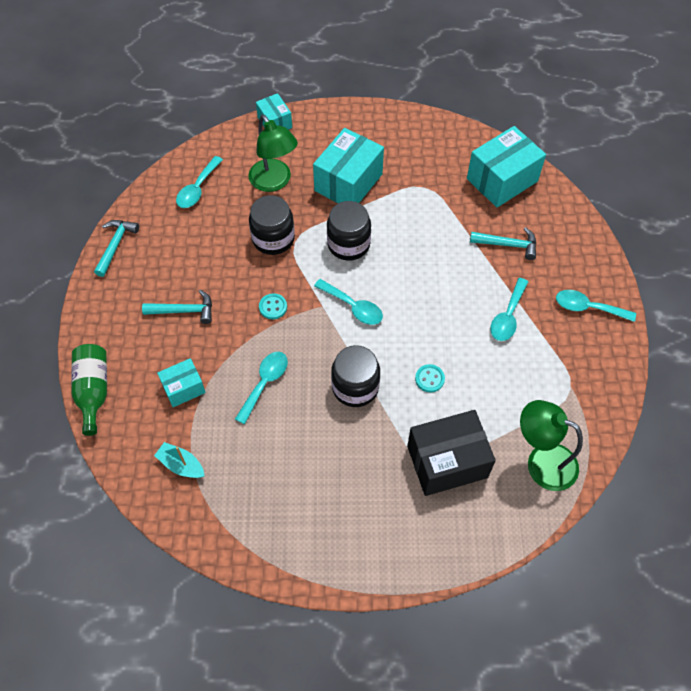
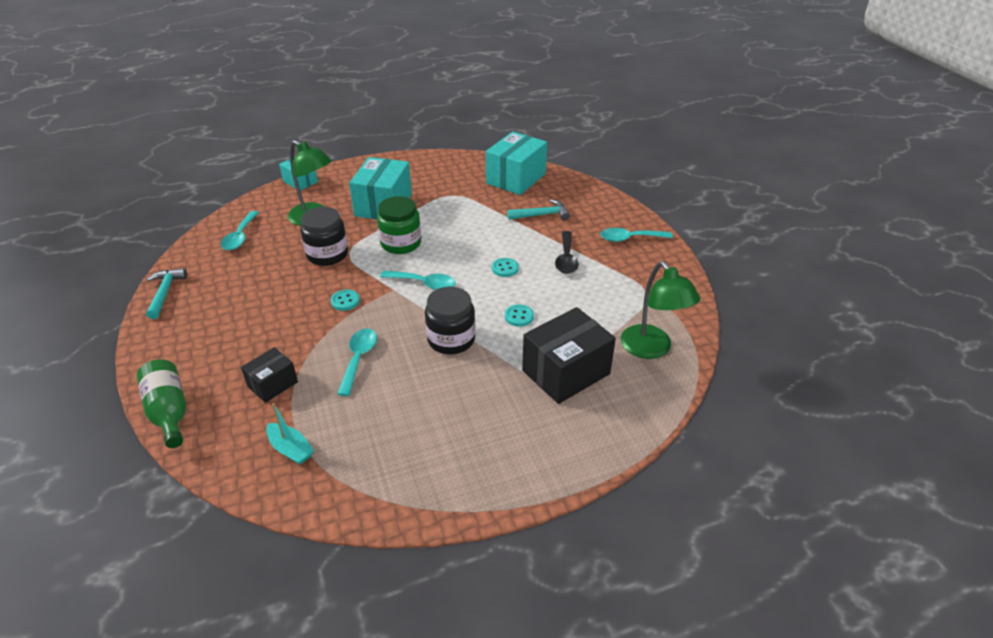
camera: 20 degrees left, 20 degrees down
(181, 465) = (290, 449): turquoise boat -> turquoise boat turned 150 degrees counterclockwise
(183, 388) = (272, 384): turquoise box -> black box
(184, 311) = (254, 324): turquoise hammer -> none
(348, 244) = (401, 243): black jar -> green jar
(440, 311) = (505, 268): none -> turquoise button
(508, 316) = (566, 258): turquoise spoon -> black spoon
(541, 462) = (651, 349): green lamp -> green lamp turned 120 degrees counterclockwise

